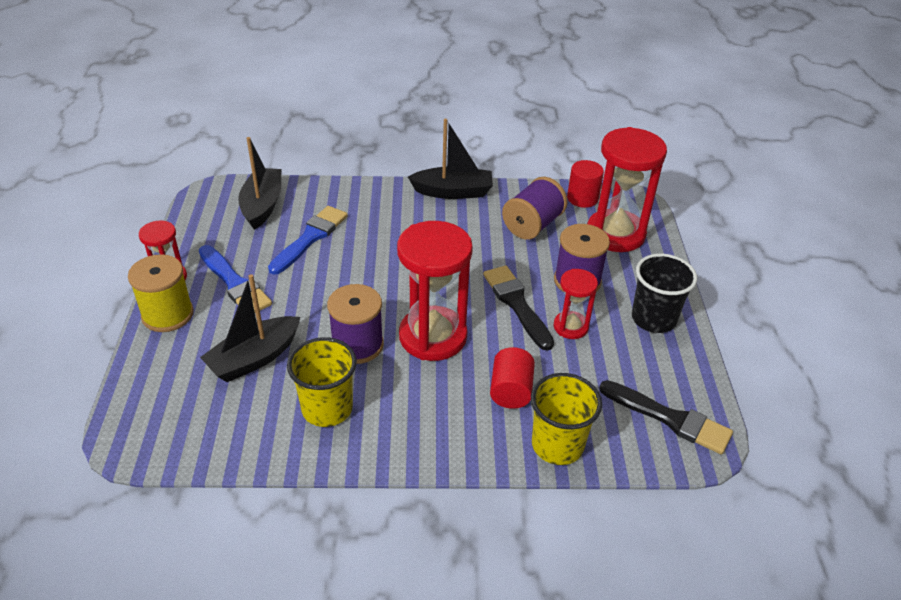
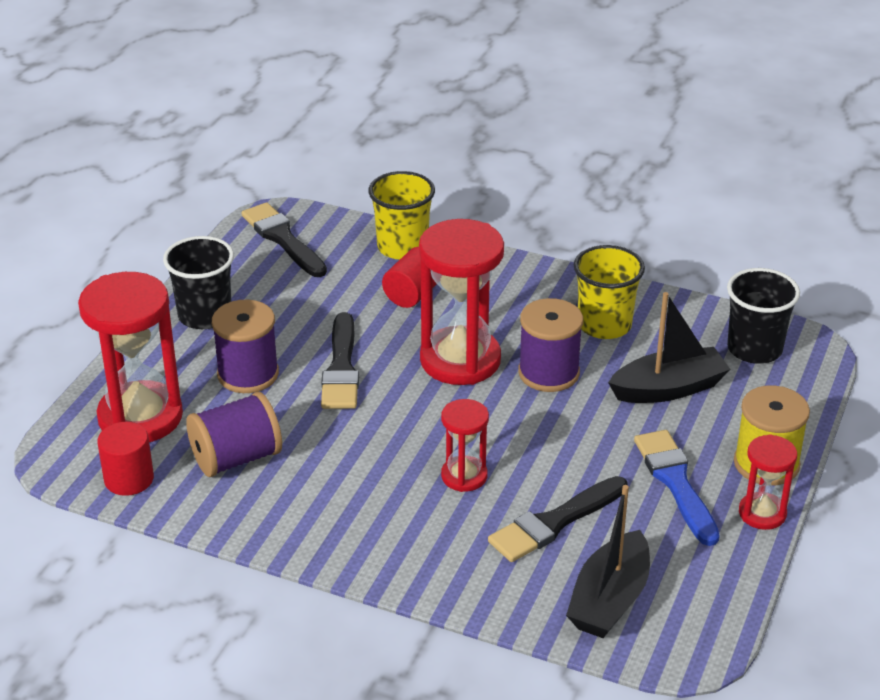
camera: 155 degrees left, 5 degrees down
(182, 423) = (754, 349): none -> black cup
(310, 238) = (554, 522): blue brush -> black brush
(453, 192) = (306, 543): black boat -> none
(570, 327) = (302, 331): red hourglass -> red hourglass (464, 476)

